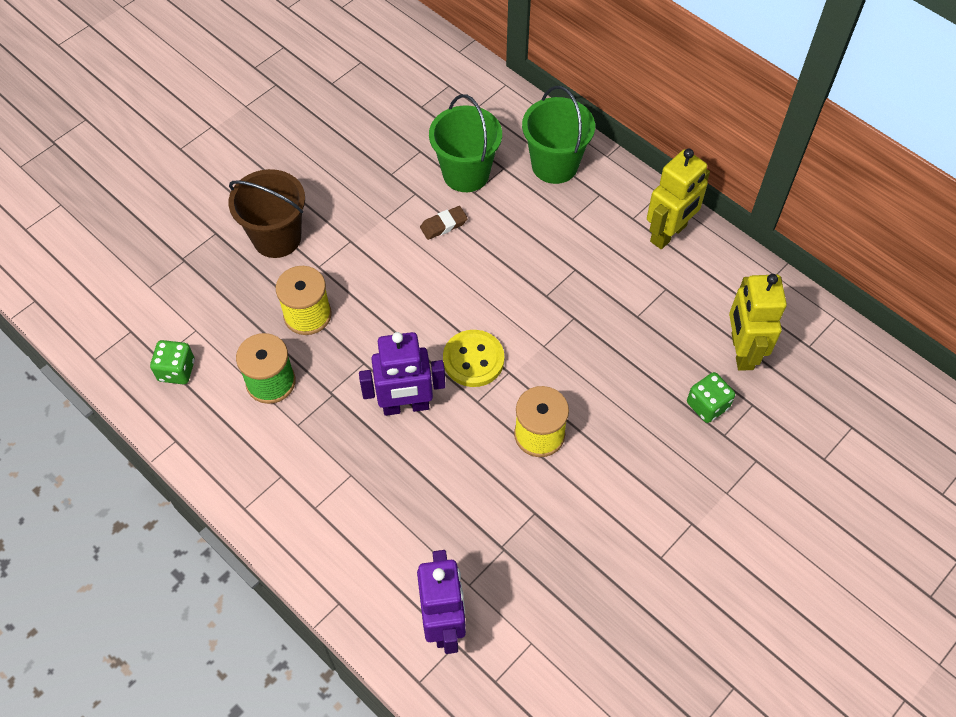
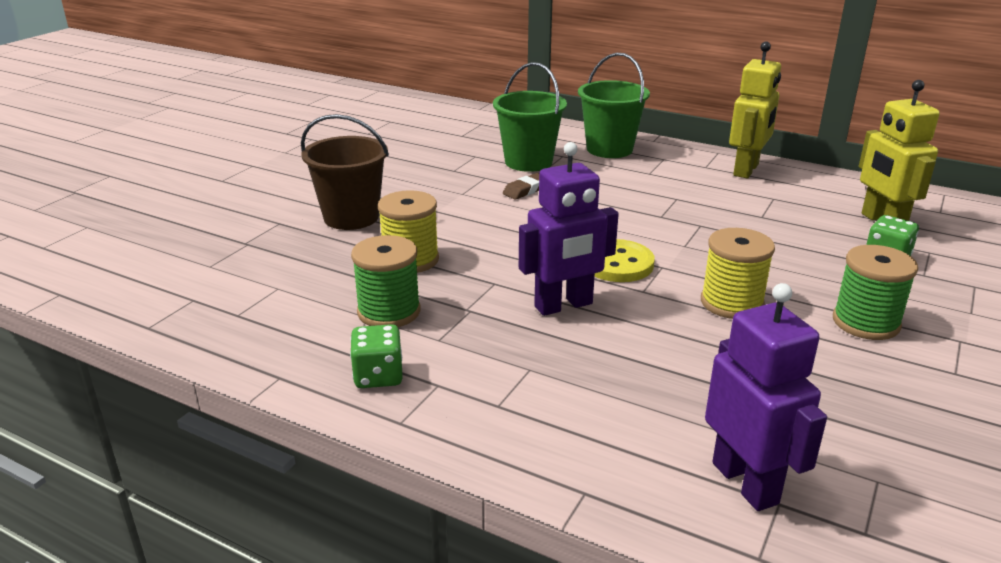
camera: 15 degrees left, 30 degrees down
(176, 370) = (263, 320): green dice -> green dice (378, 376)
(631, 484) = (865, 322): none -> green spool

